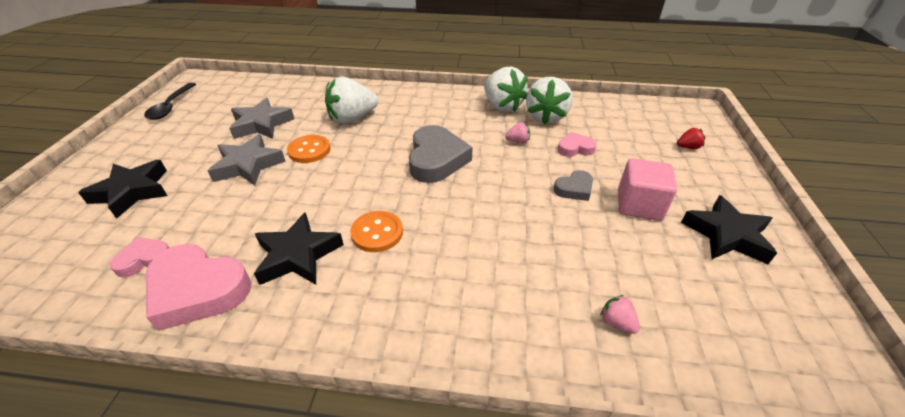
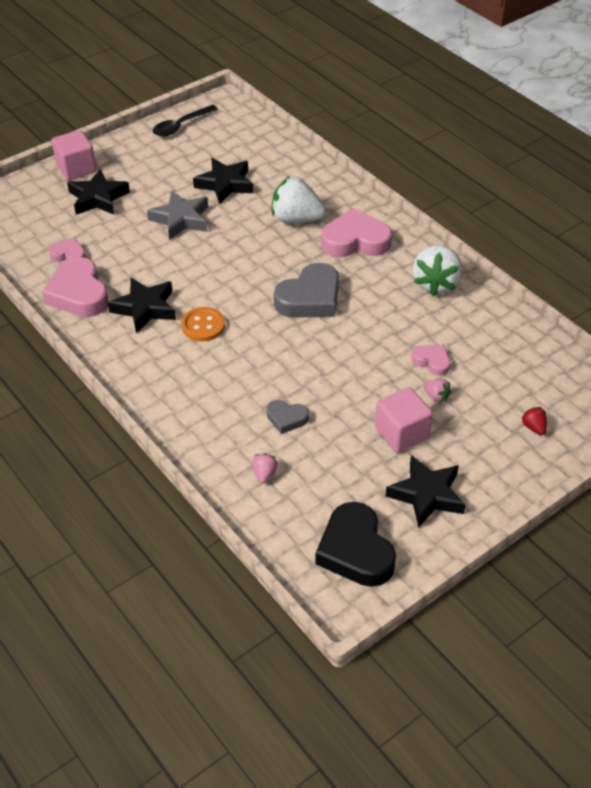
camera: 45 degrees right, 5 degrees up
(78, 180) = (76, 168): none -> pink cube
(261, 124) = (225, 184): grey star -> black star
(309, 150) = (232, 231): orange button -> none
(414, 110) = (355, 241): none -> pink heart
(518, 141) = (395, 325): pink strawberry -> pink strawberry (436, 397)
(546, 116) = (458, 318): white strawberry -> none
(574, 189) = (374, 389): grey heart -> grey heart (286, 418)
(687, 147) = (534, 427): red strawberry -> red strawberry turned 150 degrees counterclockwise
(779, 325) = (355, 551): none -> black heart

